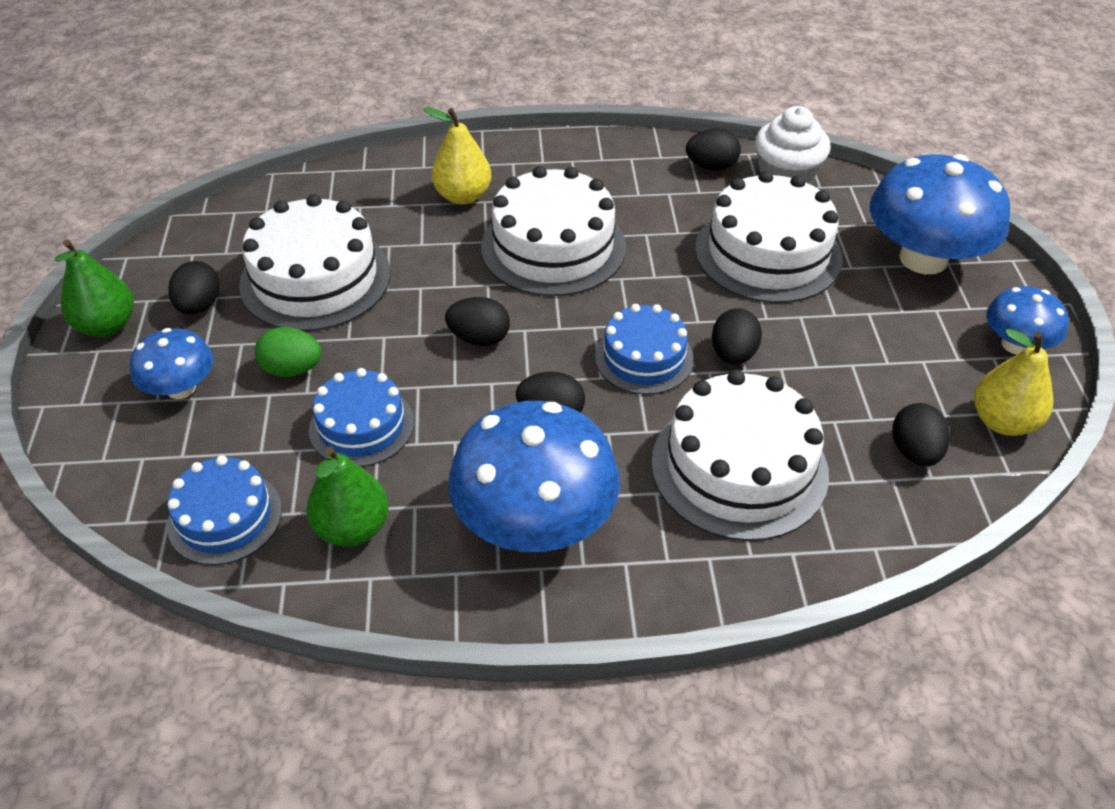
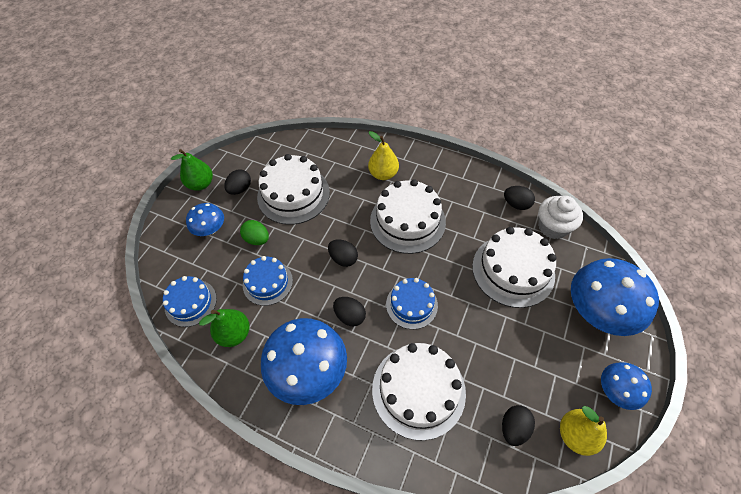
camera: 30 degrees right, 10 degrees up
(733, 354) = (456, 323): black egg -> none

